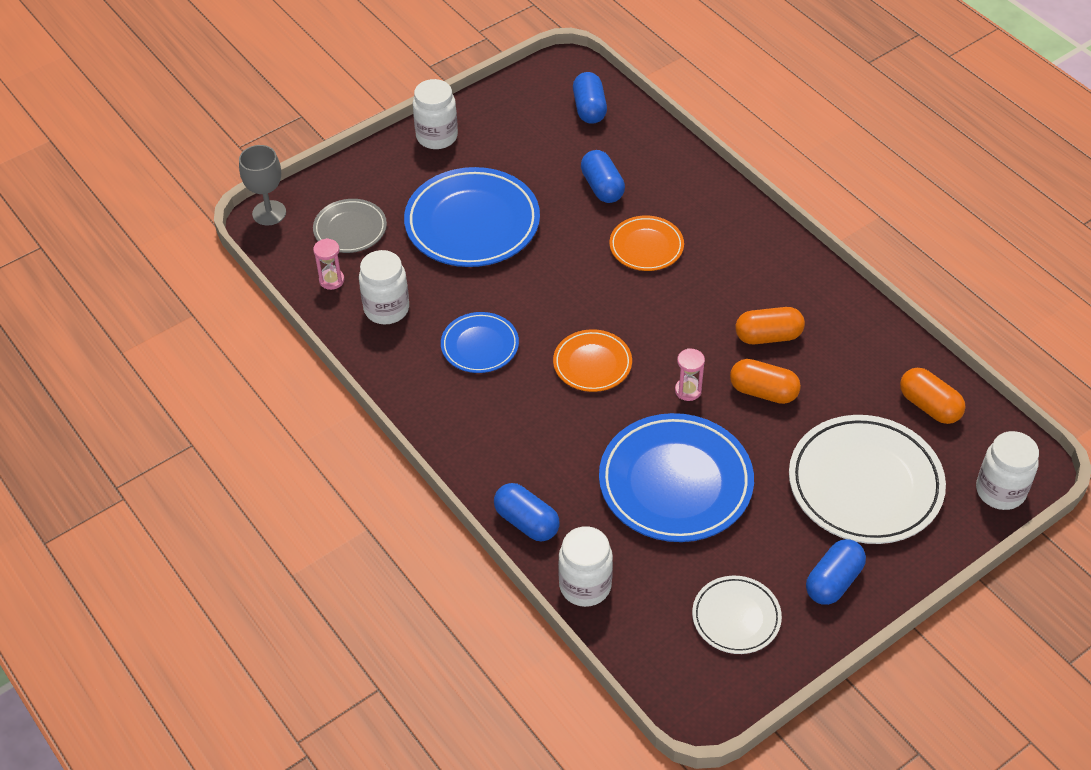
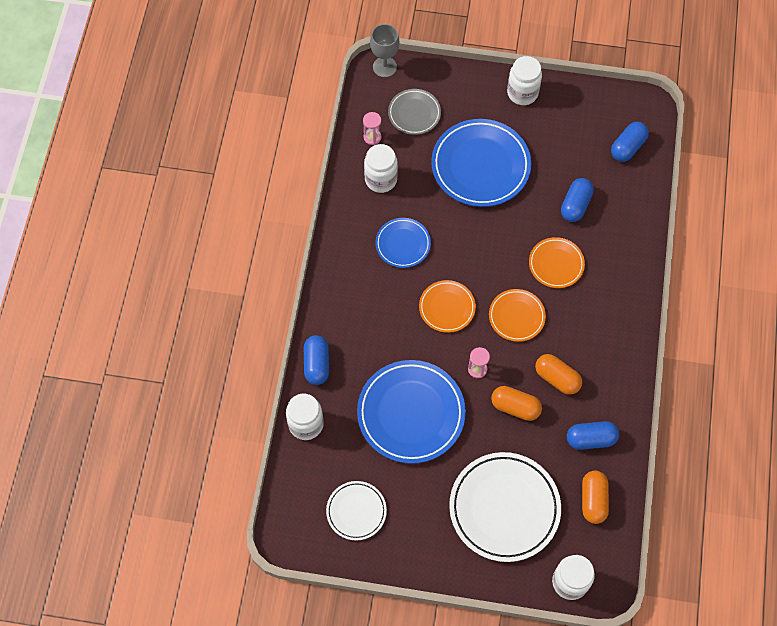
camera: 45 degrees right, 15 degrees up
(666, 317) = (516, 316): none -> orange plate
(763, 392) = (515, 407): orange capsule -> orange capsule turned 45 degrees counterclockwise
(833, 581) = (424, 541): blue capsule -> blue capsule (591, 439)

